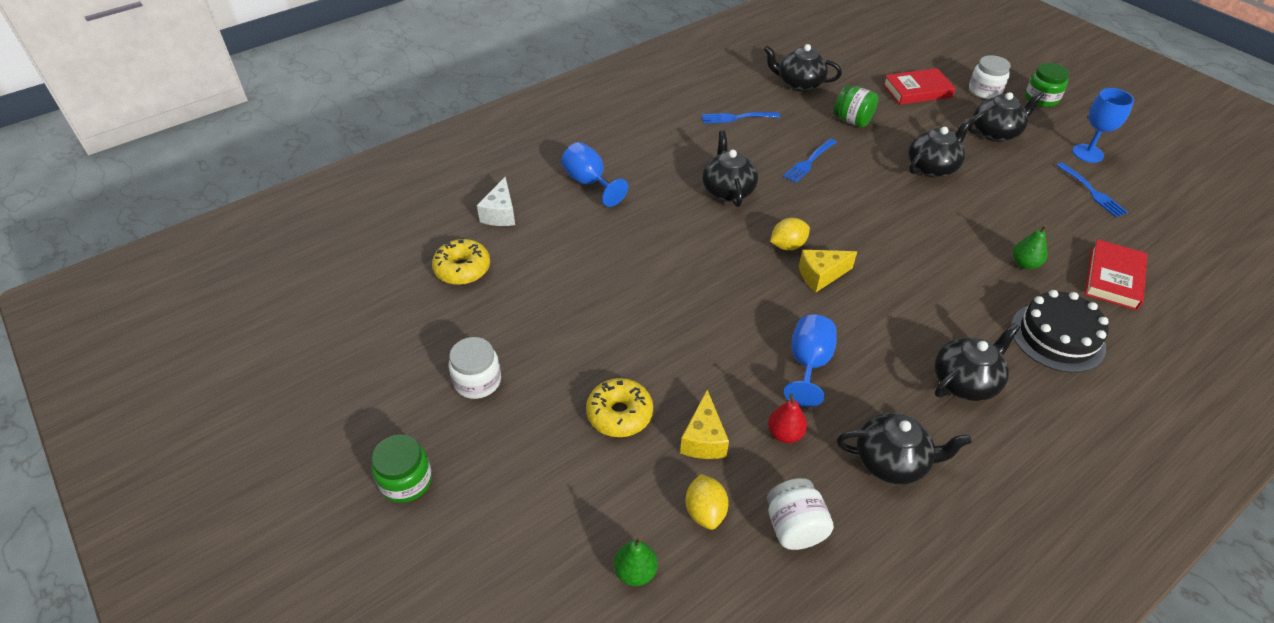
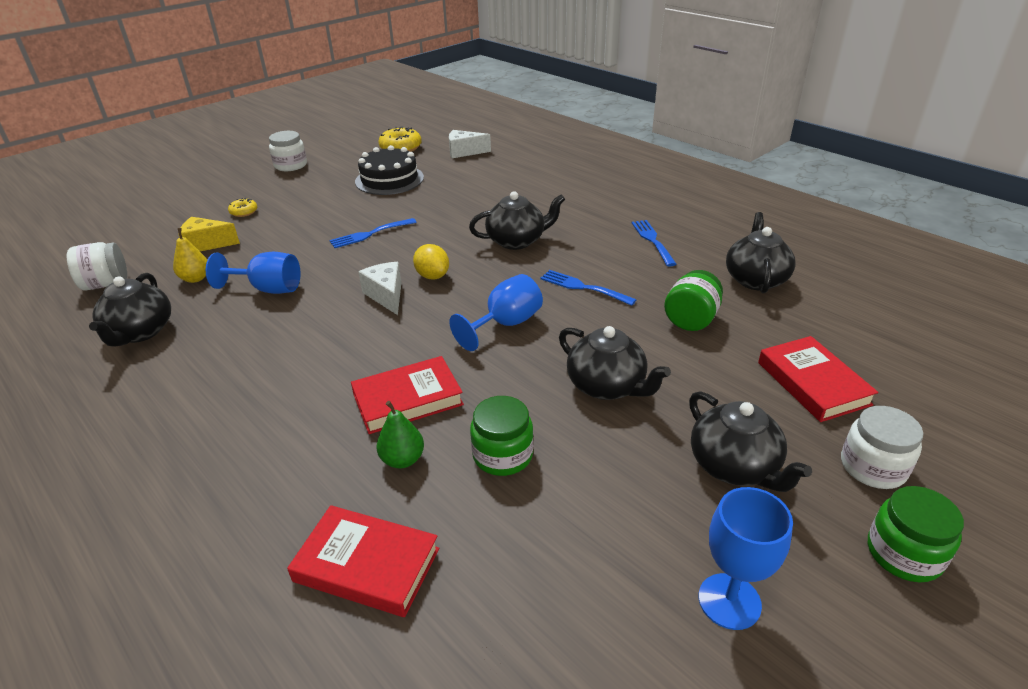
camera: 85 degrees right, 10 degrees down
(406, 481) = (218, 157): green jar -> green jar (503, 455)
(589, 183) = (512, 179): blue goblet -> blue goblet (505, 324)
(619, 414) = (244, 212): yellow donut -> yellow donut, size x0.56
(635, 572) = (111, 227): green pear -> none
(705, 511) = (142, 248): yellow lemon -> none
(785, 434) = (195, 278): red pear -> yellow pear
(821, 275) = (386, 295): yellow cheese -> white cheese
(962, 261) = (407, 399): none -> red book
(965, 382) = (214, 385): black teapot -> none
(1057, 337) = (260, 473): black cake -> black cake (389, 179)
(1091, 191) = (599, 581): blue fork -> blue fork (370, 234)

